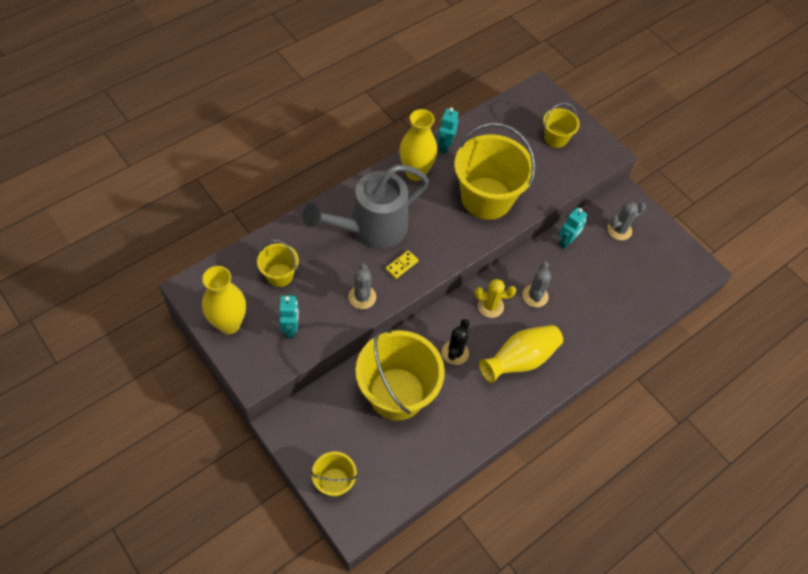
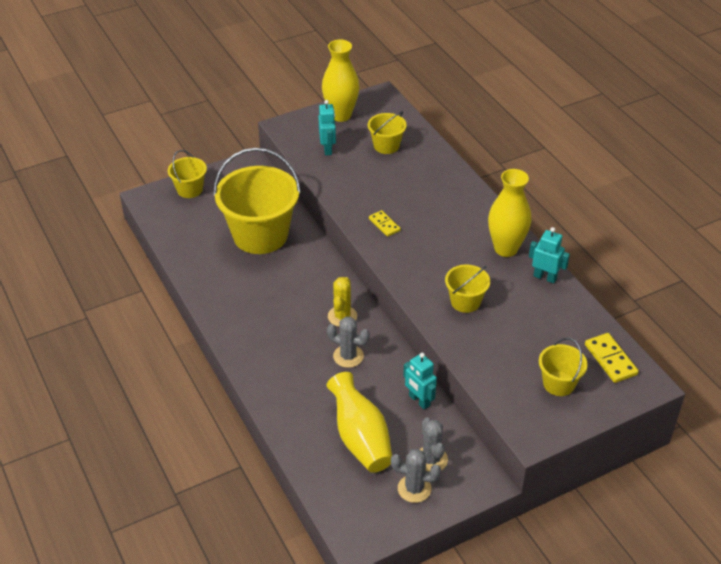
camera: 105 degrees right, 15 degrees down
(291, 328) = (328, 149): turquoise robot -> turquoise robot turned 105 degrees counterclockwise
(362, 297) = (352, 194): grey cactus -> grey cactus (414, 489)
(370, 229) = (432, 207): grey watering can -> none
(455, 352) = (293, 281): black cactus -> none
(486, 198) = (465, 301): yellow bucket -> yellow bucket, size x0.49
(520, 360) = (272, 329): yellow vase -> yellow vase (360, 438)
(523, 108) = (610, 359): none -> yellow domino

